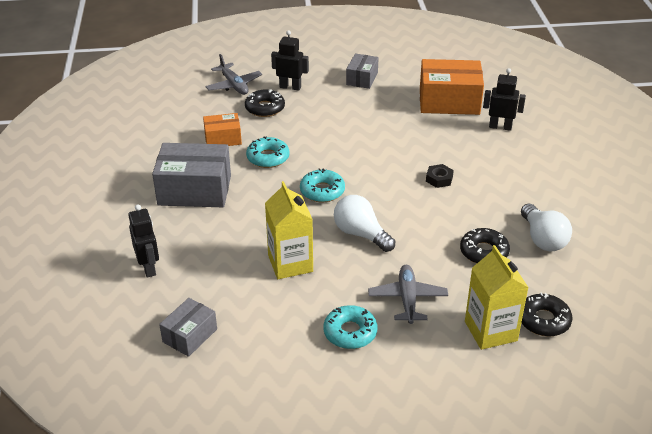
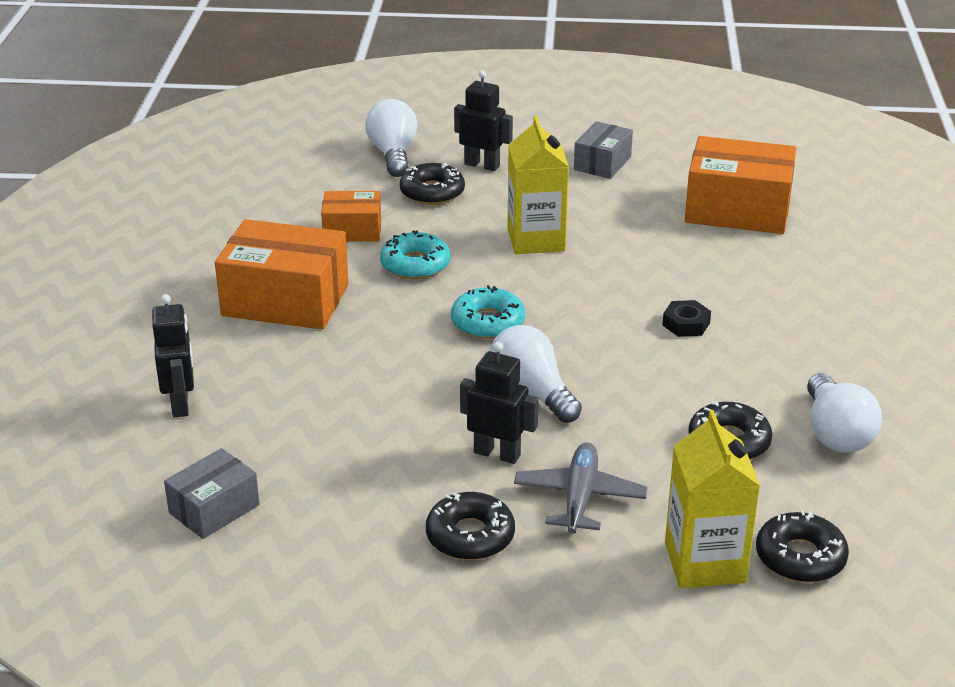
camera: 10 degrees right, 5 degrees down
(194, 190) = (285, 300): grey box -> orange box
(234, 85) = (393, 154): grey plane -> white light bulb
(290, 263) = (404, 423): yellow carton -> yellow carton (536, 239)
(350, 332) = (470, 536): turquoise donut -> black donut
(500, 127) = (813, 256): black robot -> black robot (497, 454)

